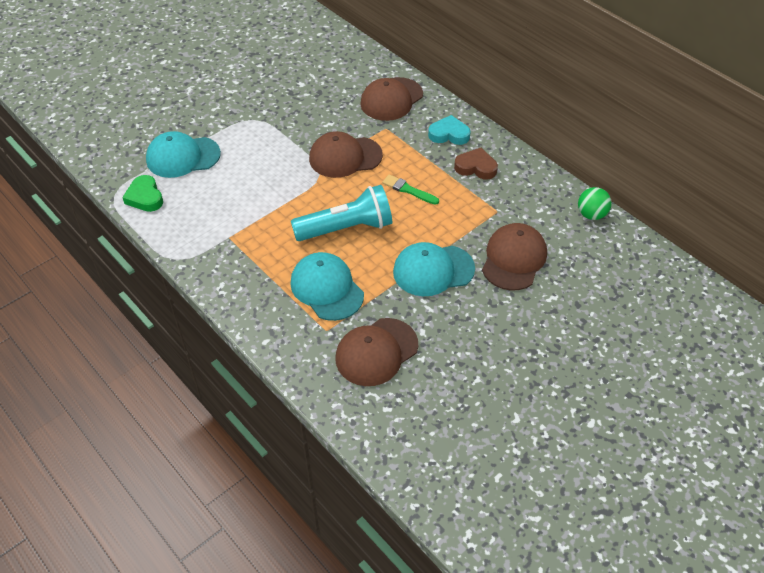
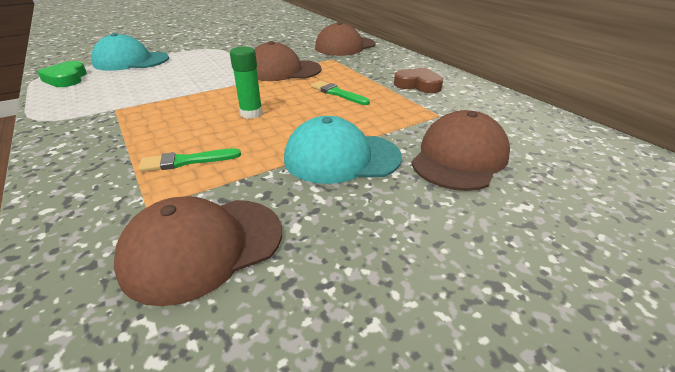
camera: 10 degrees right, 15 degrees down
(327, 288) = (186, 161): turquoise cap -> green brush
(346, 228) = (251, 113): turquoise flashlight -> green glue stick
(449, 134) = (394, 65): turquoise heart -> none
(591, 214) = (565, 127): green ball -> none

